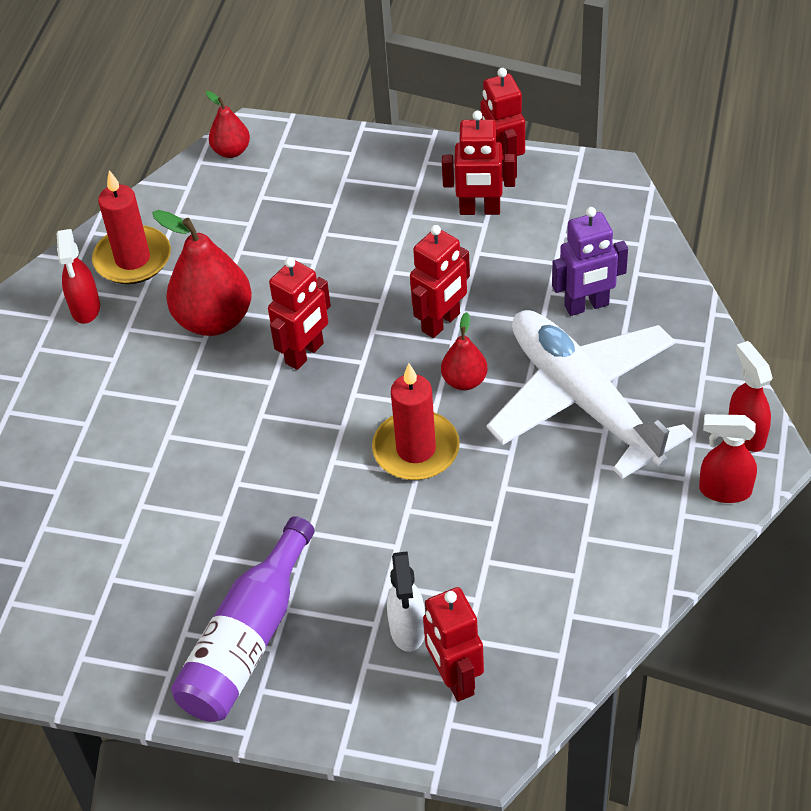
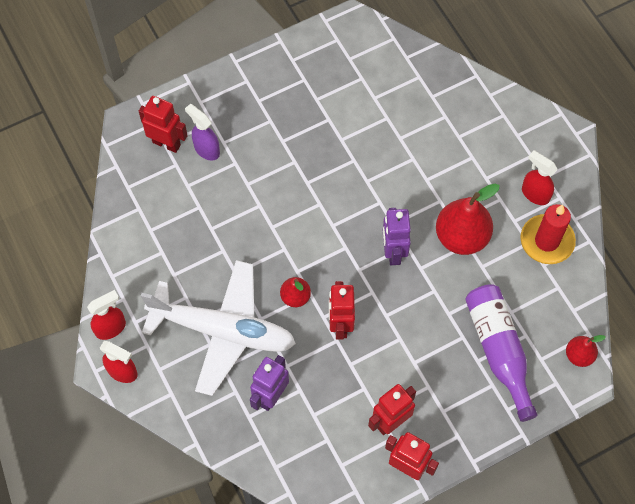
camera: 135 degrees right, 15 degrees up
(248, 640) = (273, 96): purple bottle -> purple bottle (498, 350)
(305, 354) = (393, 252): red robot -> purple robot
(408, 630) = (206, 149): white spray bottle -> purple spray bottle
(416, 449) = (284, 239): red candle -> none

